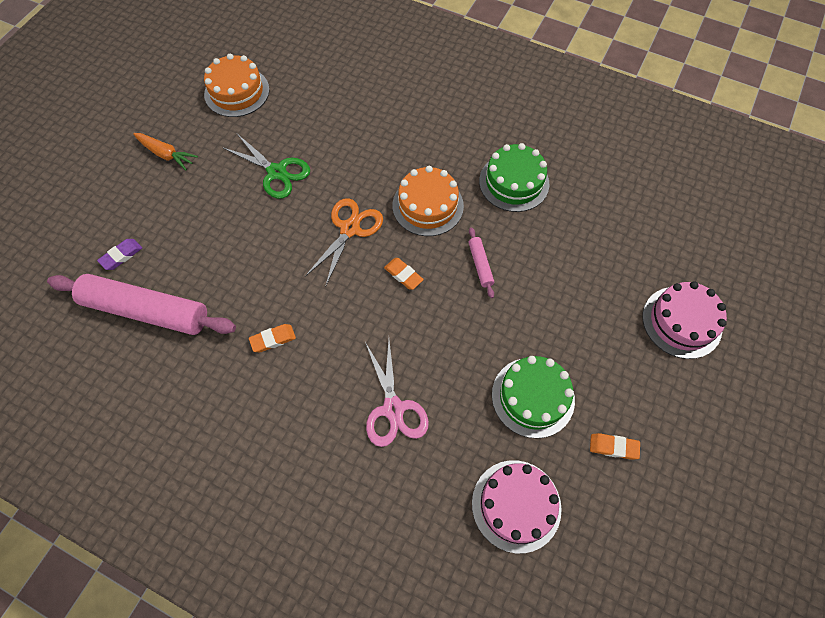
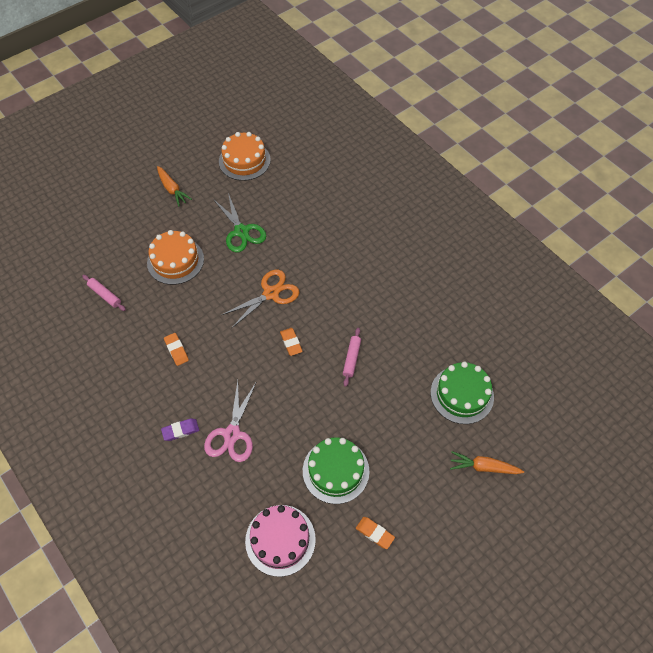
camera: 25 degrees right, 5 degrees down
(121, 256) = (107, 250): purple eraser -> purple eraser (180, 430)
(147, 310) = (105, 295): pink rolling pin -> pink rolling pin, size x0.42
(273, 339) = (176, 350): orange eraser -> orange eraser turned 60 degrees clockwise
(428, 205) = (337, 299): orange cake -> orange cake (175, 261)
(514, 182) = (413, 307): green cake -> green cake (462, 394)
(681, 322) = (483, 467): pink cake -> orange carrot

